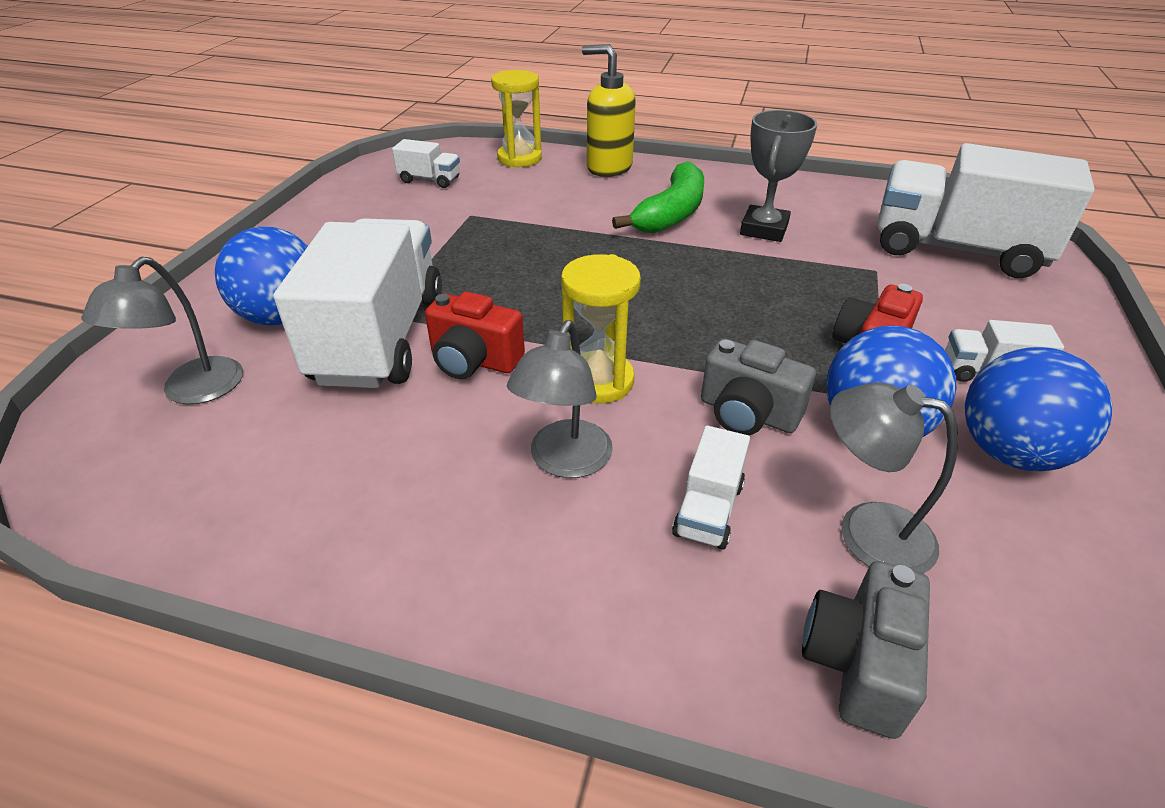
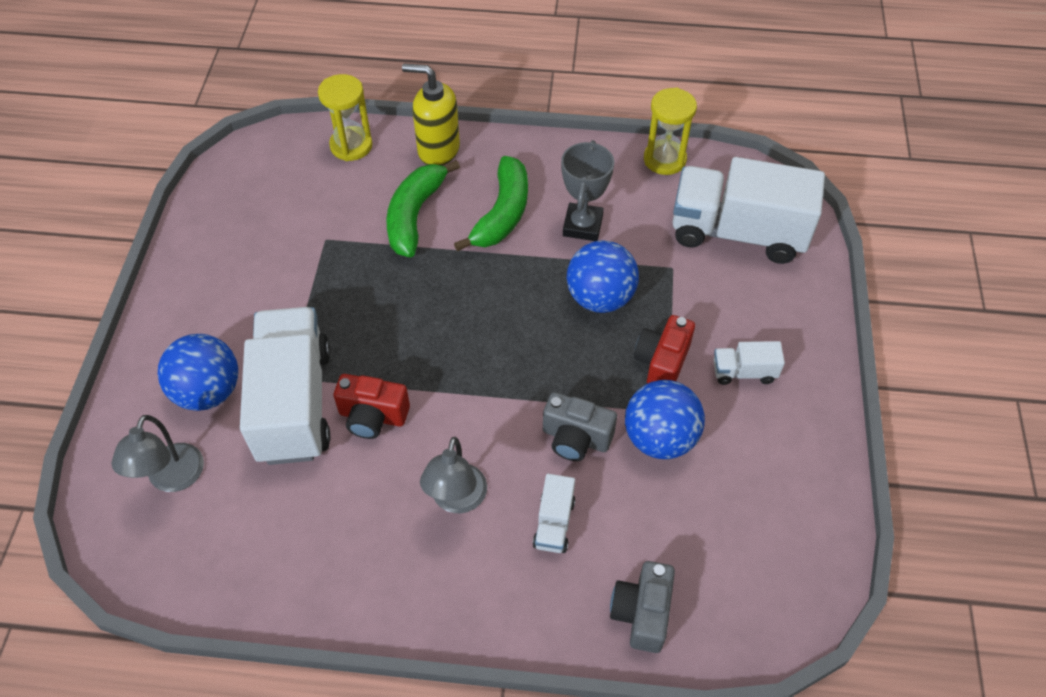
camera: 10 degrees left, 15 degrees up
(430, 180) = (274, 191): white truck -> none
(573, 207) = (415, 215): none -> green banana
(598, 381) = (468, 423): yellow hourglass -> yellow hourglass (664, 159)
(866, 531) = (651, 523): grey lamp -> none
(1010, 452) = (746, 445): blue ball -> blue ball (600, 298)

